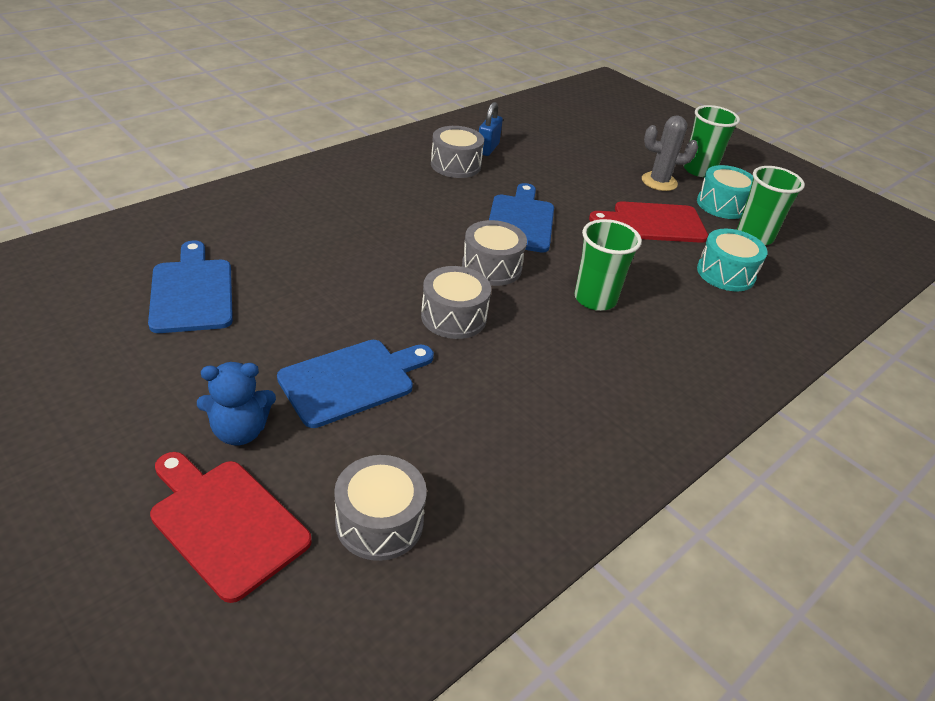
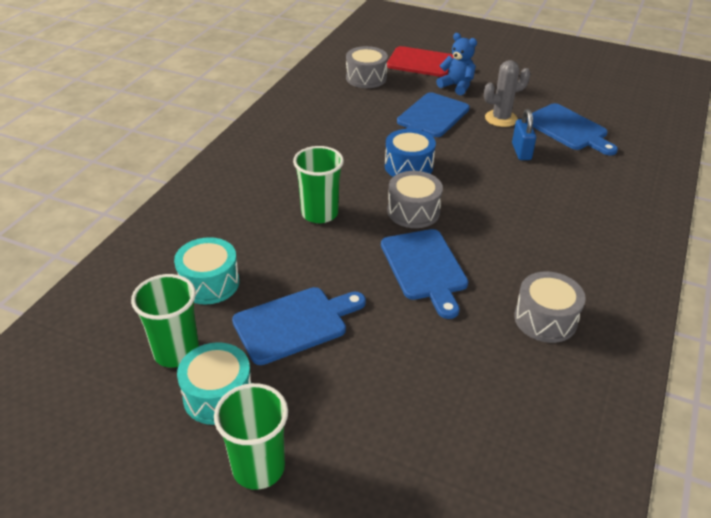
camera: 160 degrees right, 0 degrees up
(240, 431) = (457, 86): blue teddy bear -> blue teddy bear turned 75 degrees clockwise
(453, 317) = (408, 166): grey drum -> blue drum
(487, 148) = (541, 367): blue padlock -> blue padlock (521, 151)
(654, 223) = (295, 323): red cutting board -> blue cutting board
(659, 182) = (308, 406): grey cactus -> grey cactus (501, 118)

